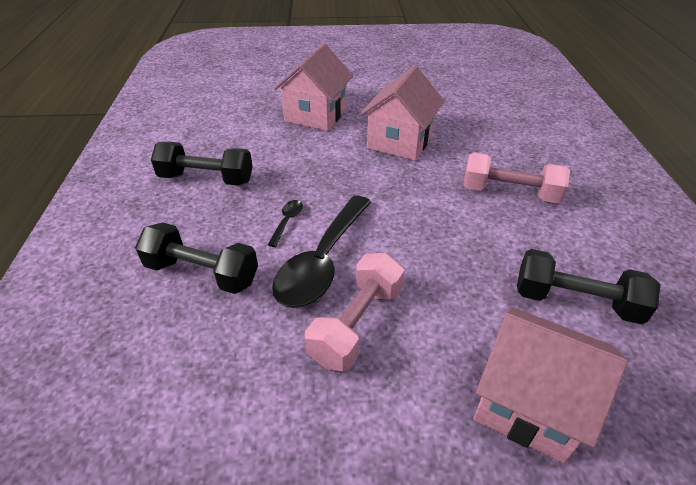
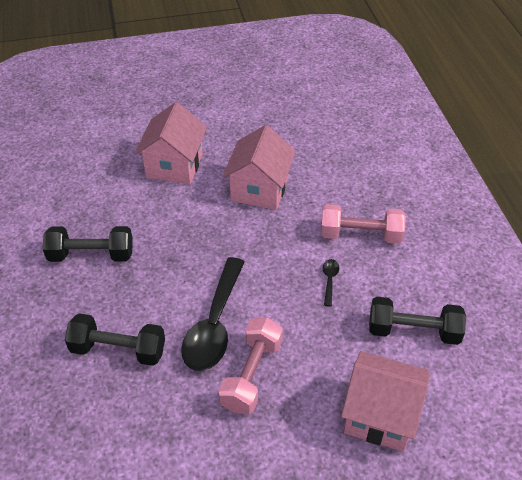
camera: 10 degrees left, 5 degrees up
(287, 221) = (176, 290): black spoon -> black spoon (329, 280)

